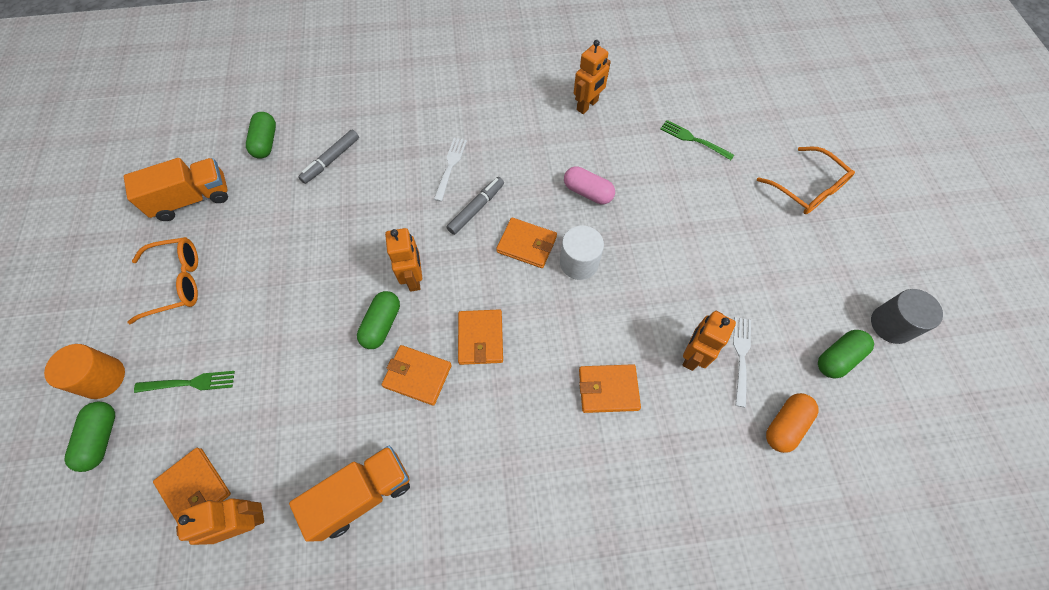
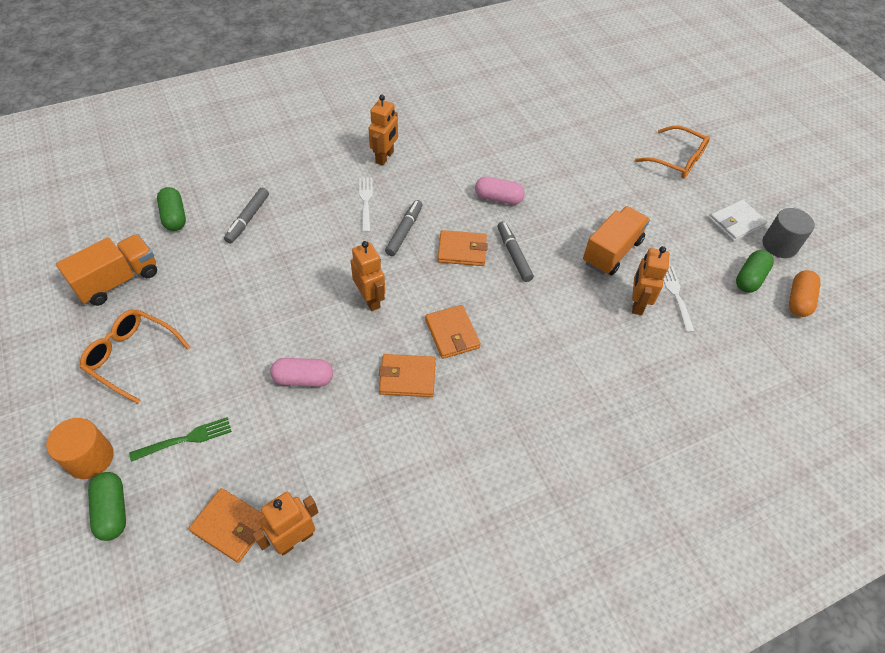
camera: 20 degrees left, 10 degrees down
(176, 283) = (132, 357): orange glasses -> orange glasses turned 120 degrees counterclockwise
(318, 349) = (303, 379): none -> pink capsule
(362, 494) = (397, 485): orange truck -> orange truck (612, 252)
(382, 324) = (356, 344): green capsule -> none
(579, 263) = (513, 255): white cylinder -> grey marker
(587, 105) = (469, 130): orange robot -> orange robot (385, 157)
(608, 389) = (579, 346): orange wallet -> none
(694, 140) = (571, 140): green fork -> none
(785, 425) = (730, 337): orange capsule -> orange capsule (799, 300)
(848, 283) = (736, 222): none -> white wallet

